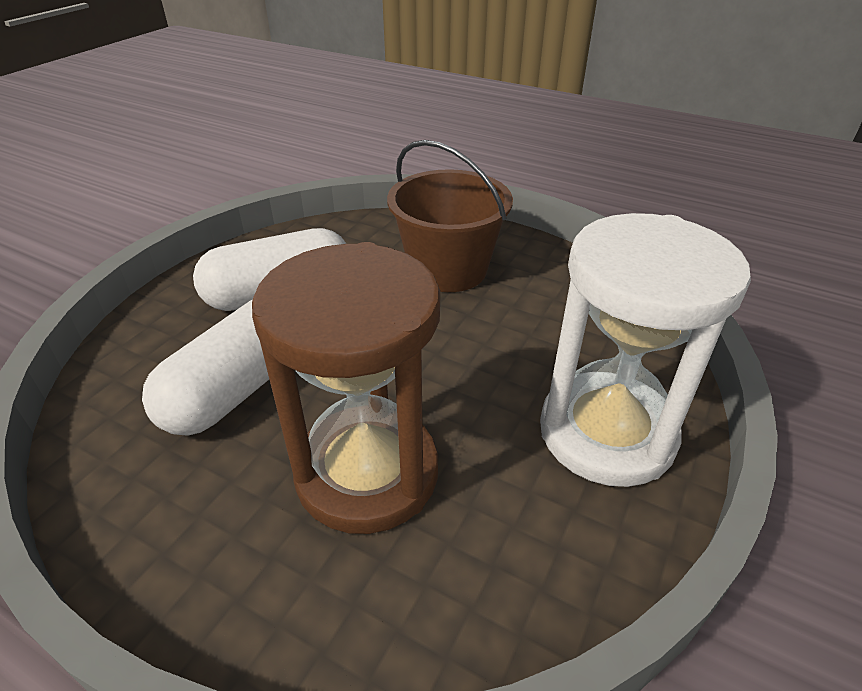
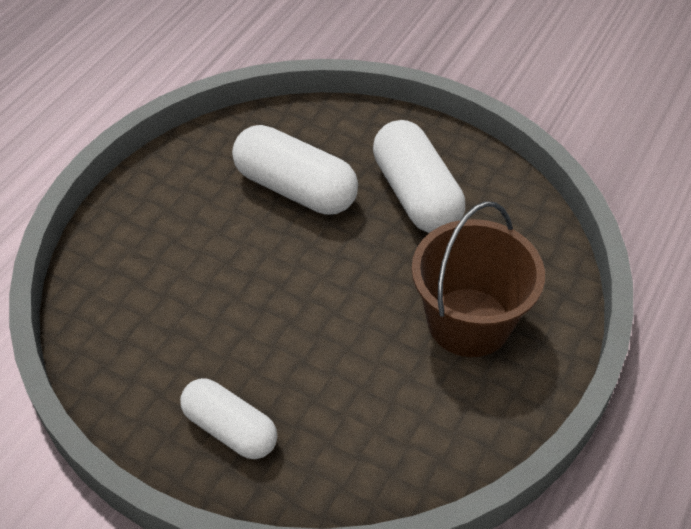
camera: 90 degrees right, 10 degrees up
(367, 472) = (206, 270): brown hourglass -> none
(606, 433) = (230, 429): white hourglass -> white capsule

